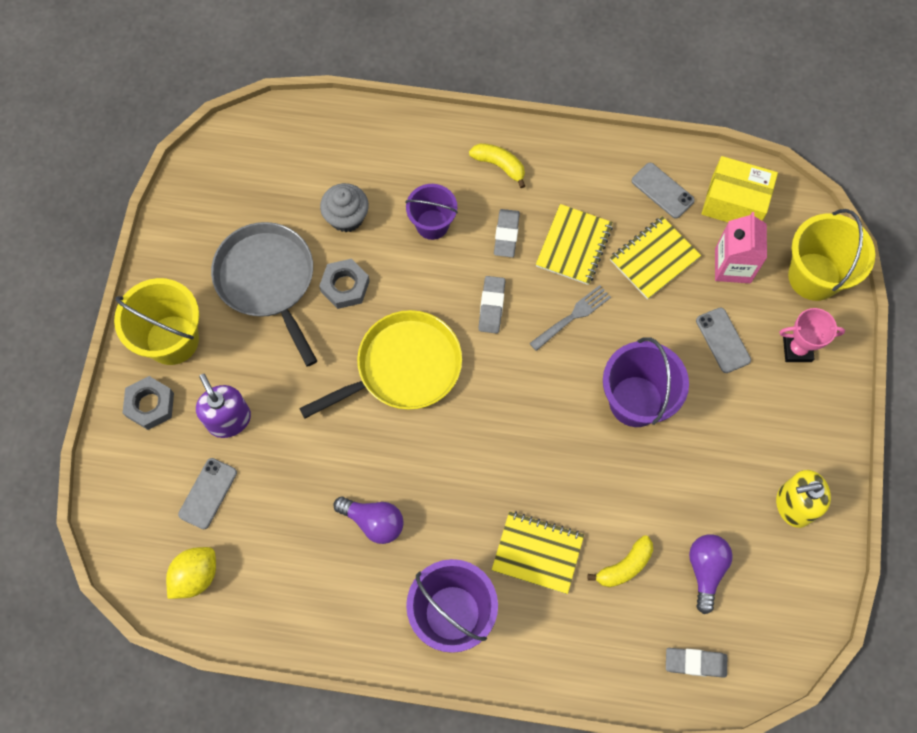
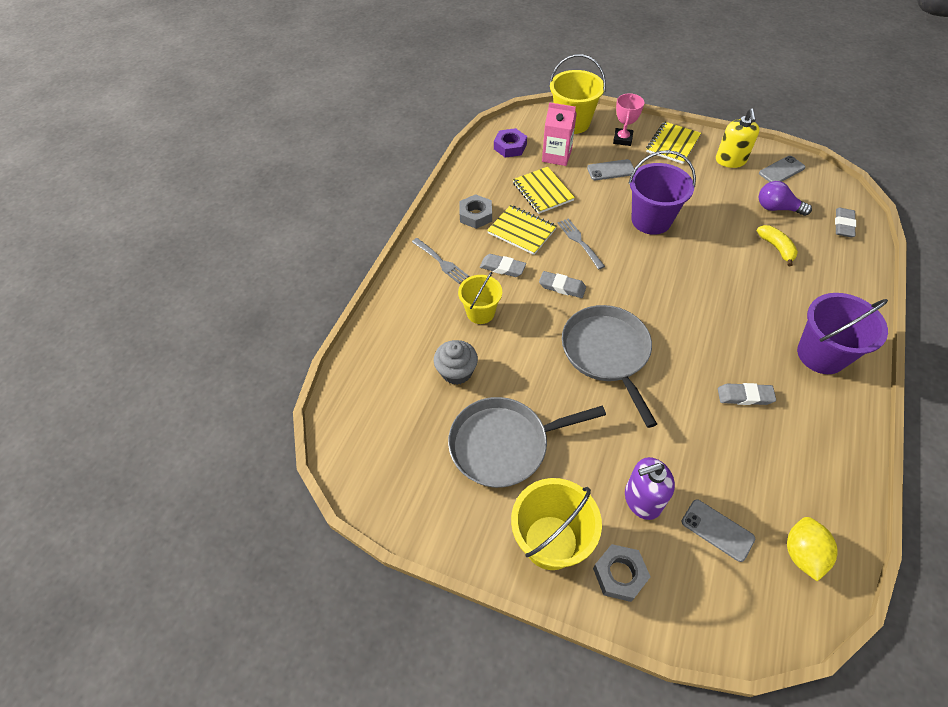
camera: 75 degrees left, 15 degrees down
(196, 576) = (802, 553): yellow lemon -> yellow lemon turned 45 degrees clockwise
(345, 286) = (523, 383): grey nut -> grey nut (476, 215)
(373, 522) = (744, 396): purple light bulb -> grey eraser
(403, 367) = (606, 353): yellow pan -> grey pan
(432, 224) = (480, 312): purple bucket -> yellow bucket
(499, 165) = (441, 262): yellow banana -> grey fork
(537, 553) = (768, 294): yellow notebook -> yellow notebook (673, 144)
(662, 191) = (490, 178): grey phone -> grey phone (781, 170)
(734, 203) = (510, 147): yellow box -> purple nut

